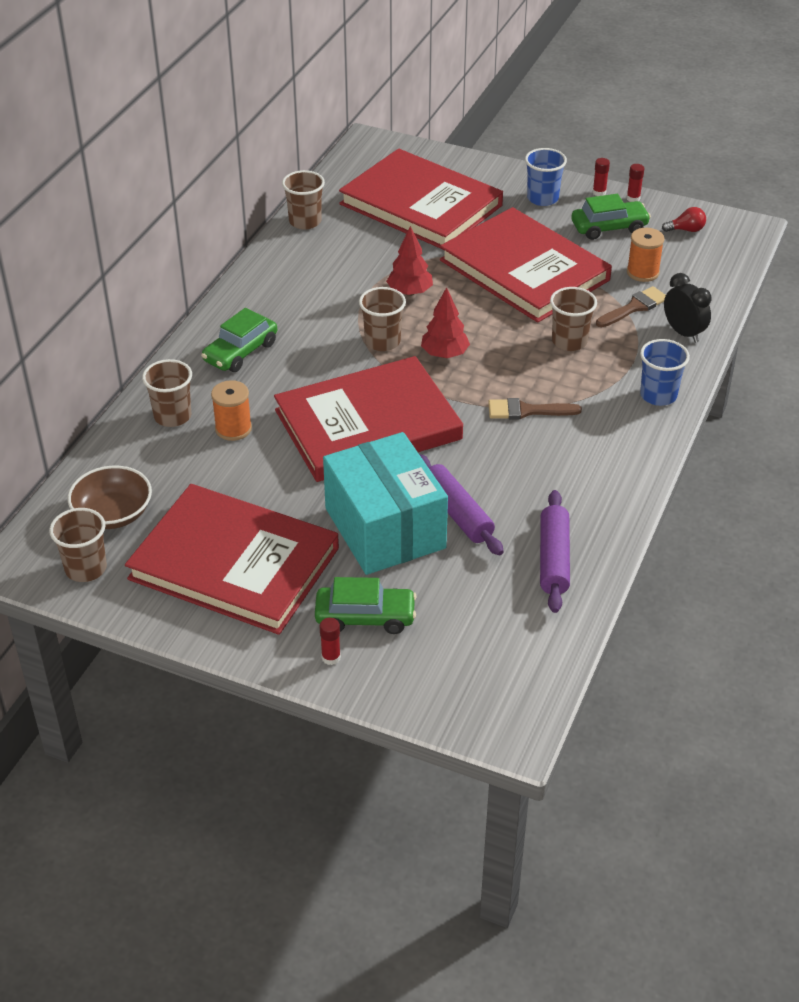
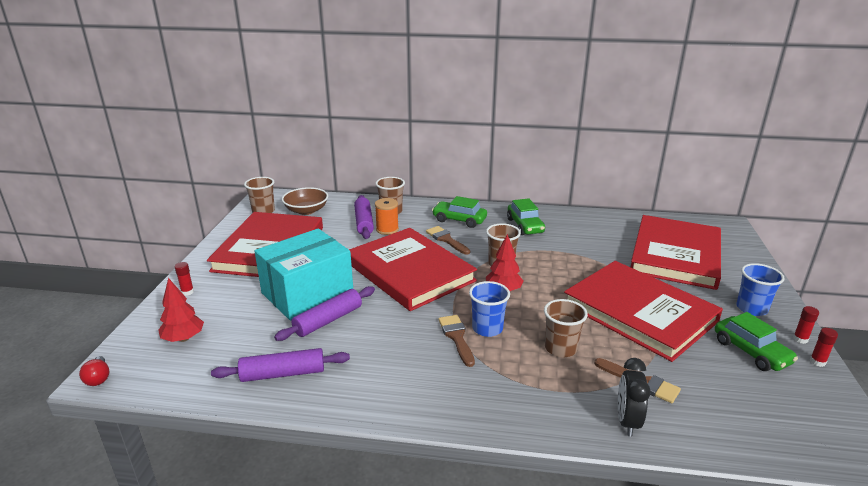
camera: 75 degrees right, 15 degrees down
(196, 450) = (364, 222): none -> purple rolling pin
(294, 376) = (446, 239): none -> brown brush
(305, 221) = (608, 218): brown cup -> none
(365, 617) = (222, 299): green car -> green car (525, 226)
(409, 292) = (565, 266): red tree -> red tree (183, 338)
(524, 270) = (639, 312): red book -> red book turned 75 degrees counterclockwise
(642, 272) = (701, 382): orange spool -> none
(658, 395) = (517, 413): blue cup -> blue cup (487, 328)
(683, 333) = (627, 421): black clock -> black clock turned 150 degrees clockwise
(686, 230) = (807, 405): red light bulb -> red light bulb (98, 378)

